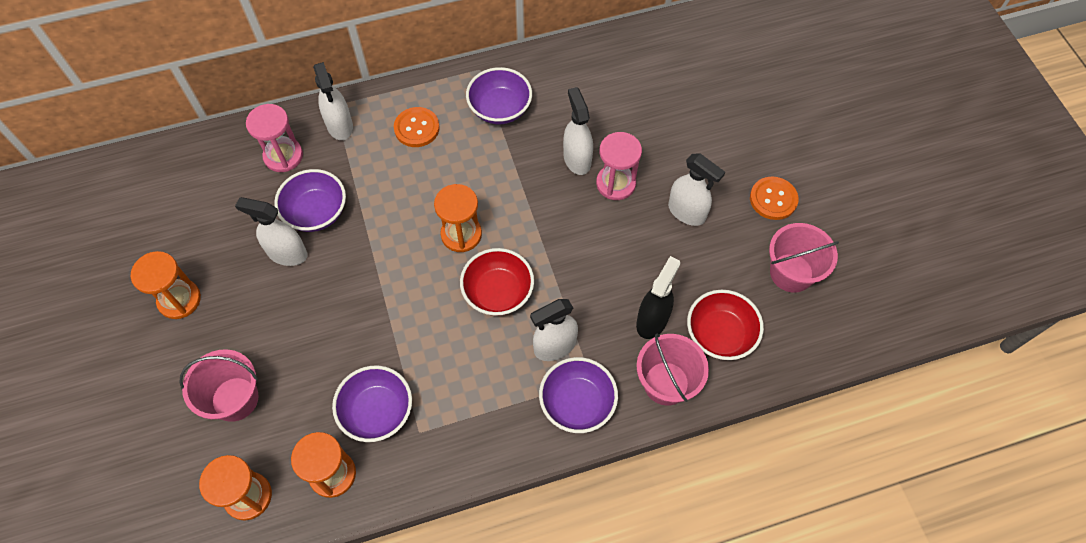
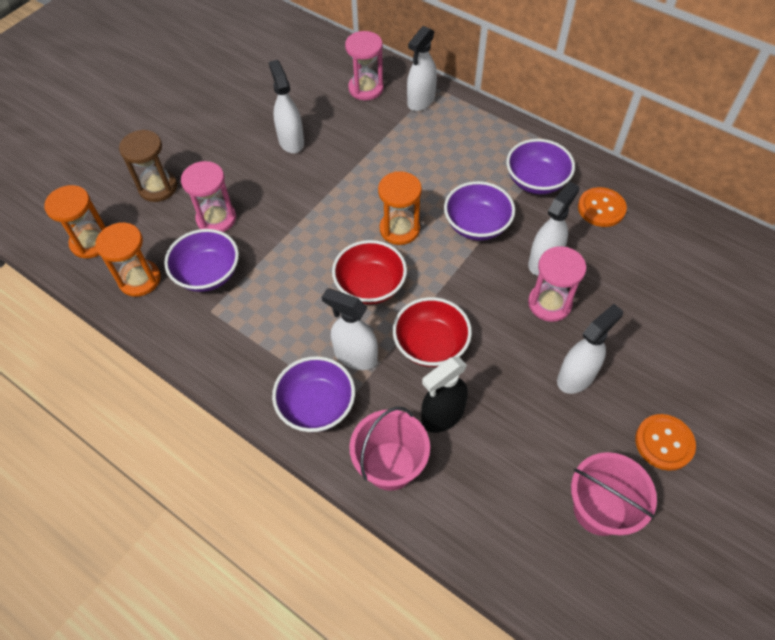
camera: 55 degrees right, 5 degrees down
(179, 300) = (208, 111): orange hourglass -> none
(235, 399) = (158, 187): pink bucket -> brown hourglass
(316, 212) = (338, 135): purple bowl -> purple bowl (477, 225)
(320, 369) = (216, 219): none -> pink hourglass
(417, 128) = (464, 143): orange button -> orange button (601, 208)
(652, 320) = (442, 415): black spray bottle -> black spray bottle turned 150 degrees clockwise
(687, 212) = (576, 376): white spray bottle -> white spray bottle turned 135 degrees counterclockwise
(720, 335) = (476, 482): red bowl -> red bowl (430, 345)

